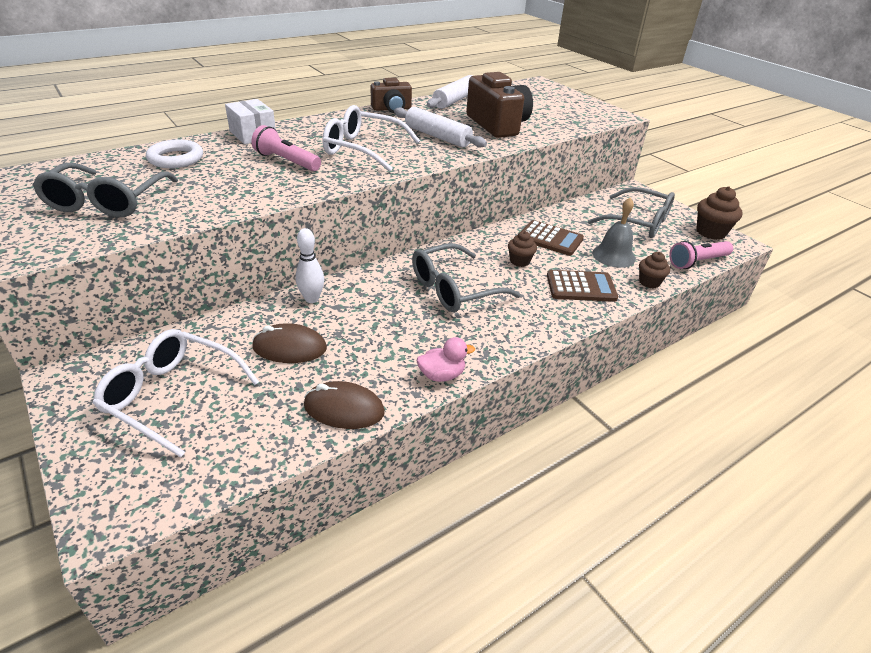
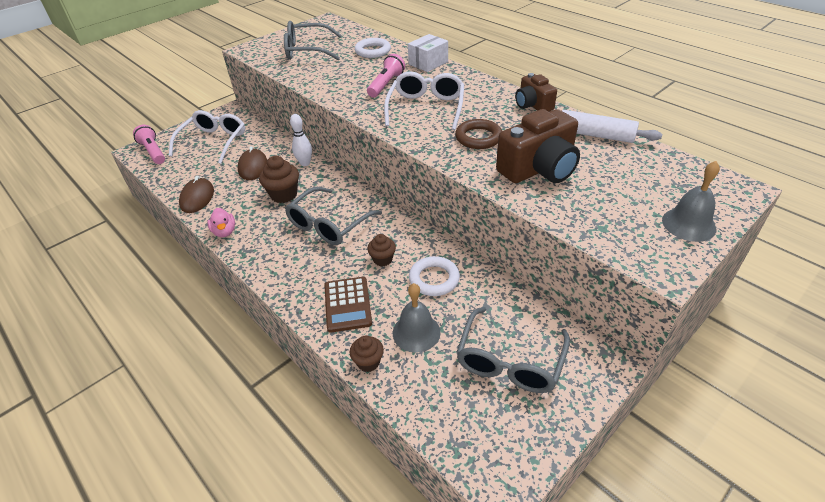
camera: 85 degrees right, 5 degrees up
(437, 136) = (478, 138): white rolling pin -> brown ring
(454, 289) = (328, 225): grey glasses -> grey glasses turned 105 degrees counterclockwise
(550, 239) = (434, 279): brown calculator -> white ring
(574, 101) = (688, 224): none -> grey bell
(697, 262) = (427, 418): pink flashlight -> pink flashlight (153, 152)
(710, 232) = (520, 449): brown cupcake -> brown cupcake (283, 195)

